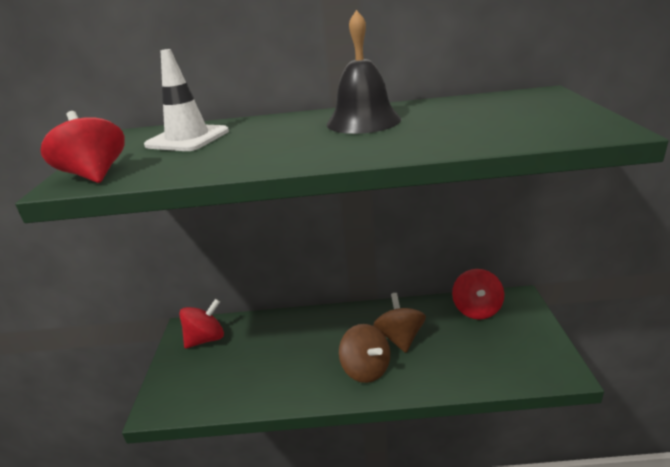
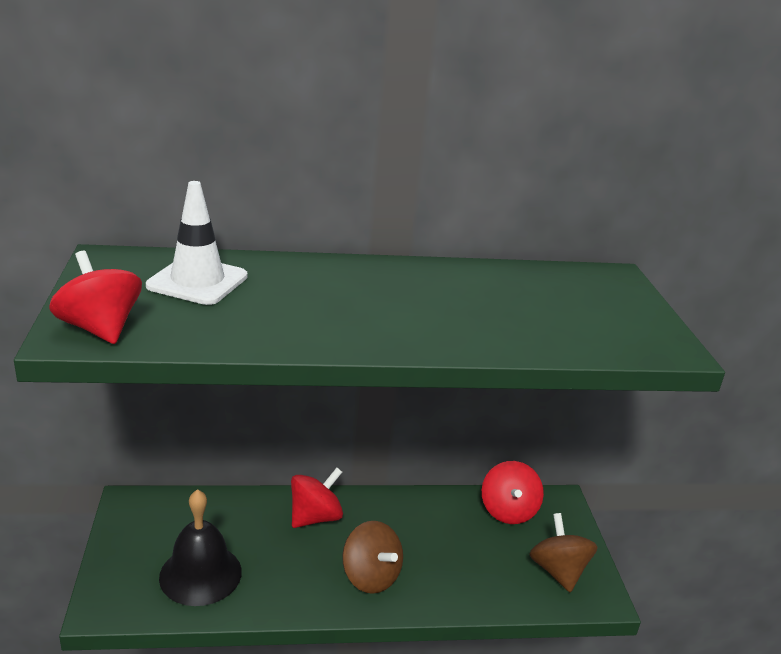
camera: 10 degrees left, 0 degrees up
(206, 339) = (159, 520): red spinning top -> red spinning top (315, 517)
(363, 121) = (411, 288): black bell -> black bell (200, 574)
(400, 338) = (413, 540): brown spinning top -> brown spinning top (558, 571)

